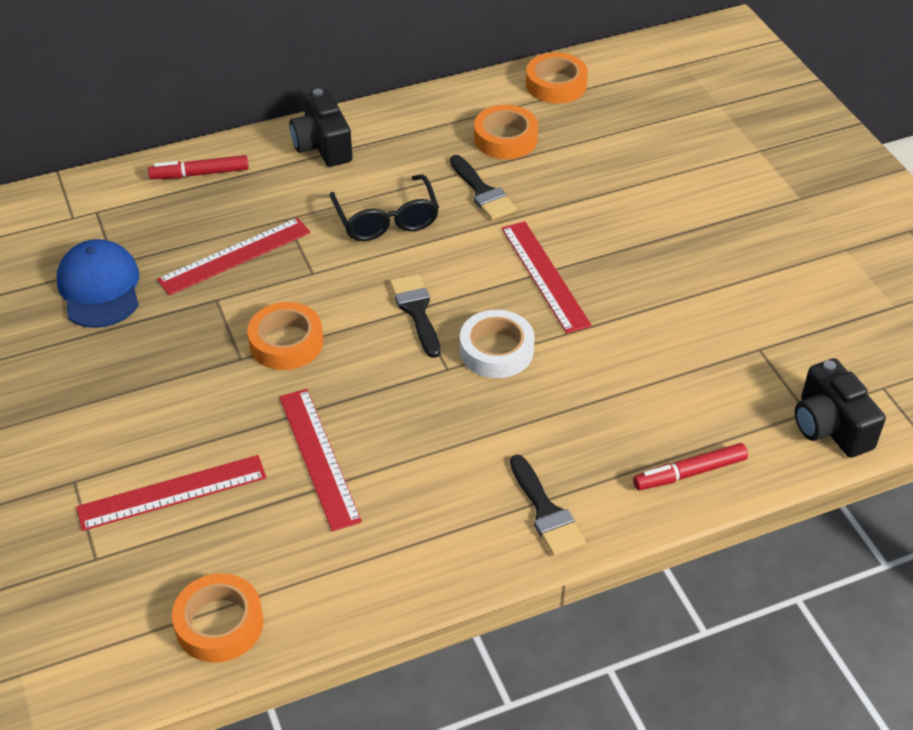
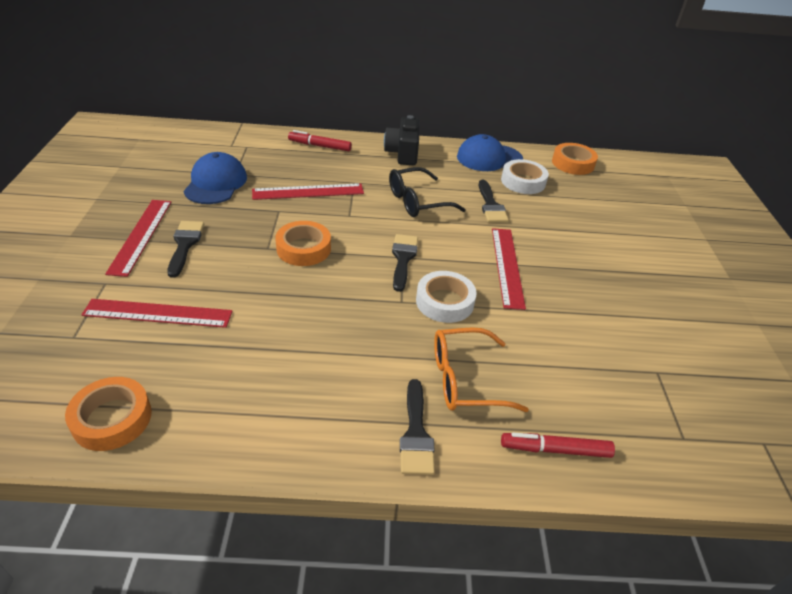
camera: 20 degrees right, 5 degrees down
(131, 393) = (185, 244): none -> black brush
(319, 457) = (272, 327): red ruler -> red ruler (141, 236)
(386, 220) = (417, 201): black glasses -> black glasses turned 60 degrees clockwise
(442, 114) = (489, 158): none -> blue cap
(505, 138) = (523, 181): orange tape -> white tape
(566, 435) = (465, 379): none -> orange glasses
(830, 427) = (702, 459): black camera -> none

